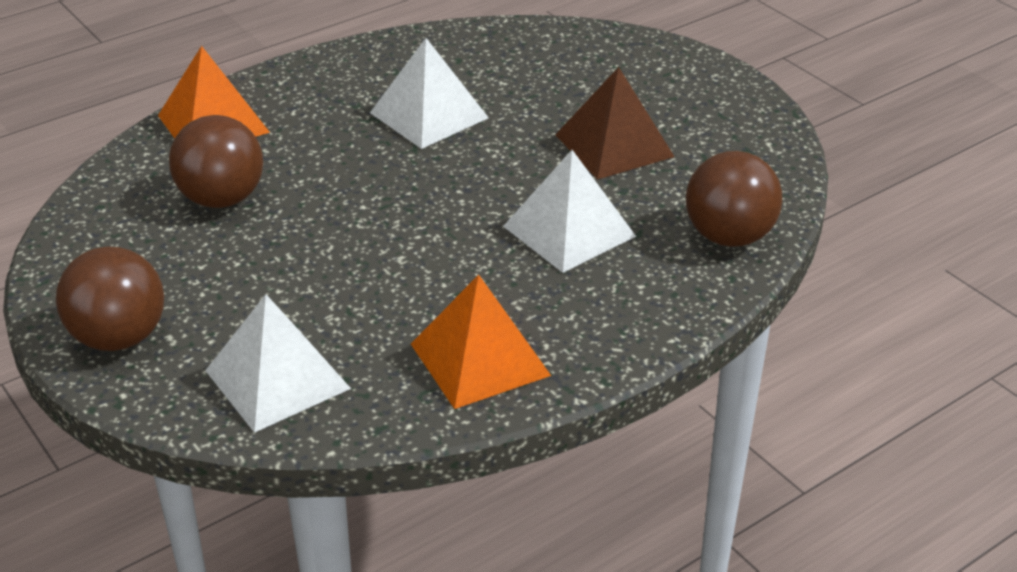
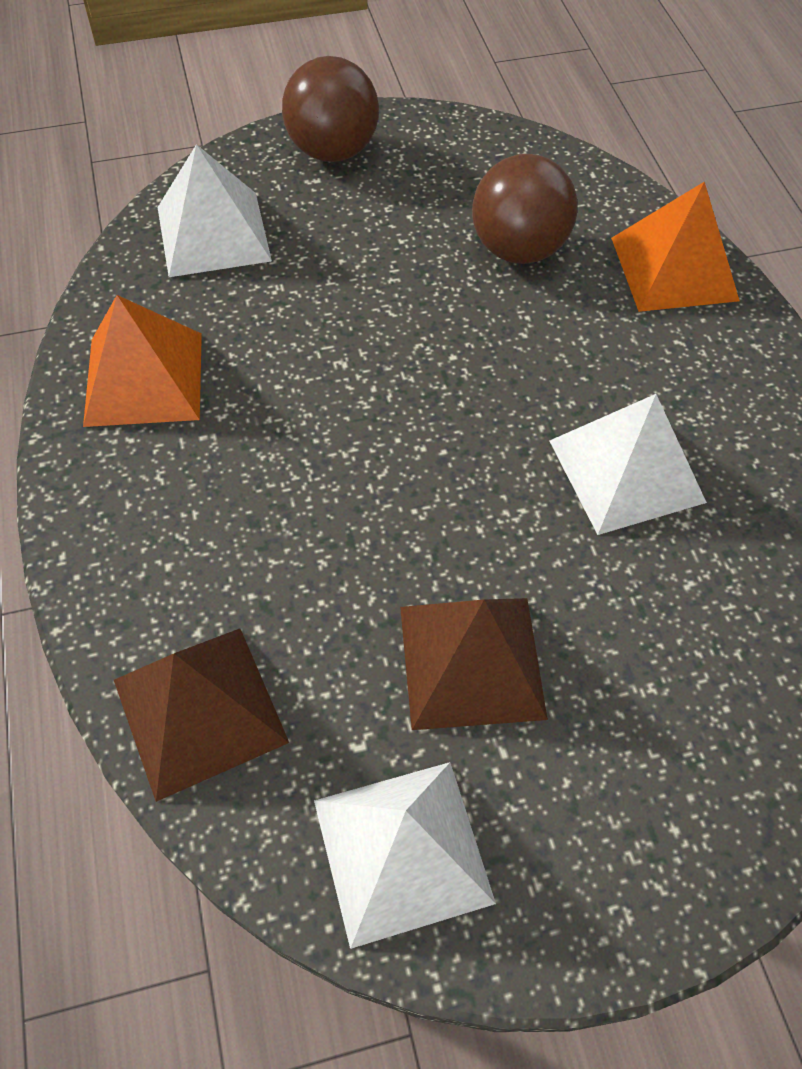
camera: 110 degrees right, 20 degrees up
(569, 231) = (307, 532): white pyramid -> white pyramid (403, 851)
(729, 236) = (200, 710): brown ball -> brown pyramid

